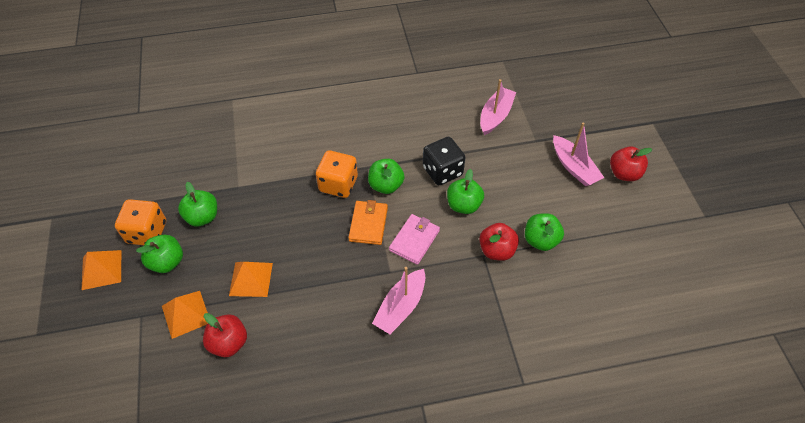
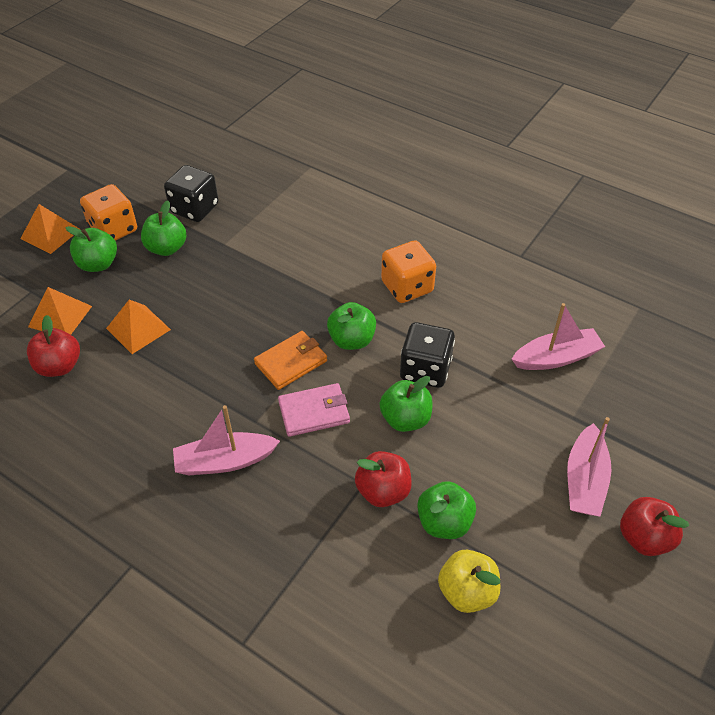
camera: 45 degrees right, 5 degrees down
(188, 178) = (194, 209): none -> black dice
(338, 184) = (309, 305): orange dice -> orange dice (407, 287)
(586, 263) = (467, 592): none -> yellow apple

